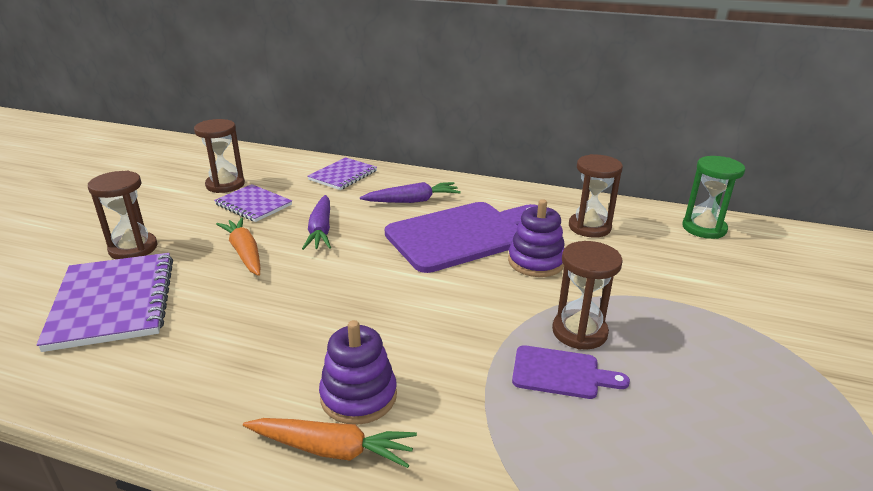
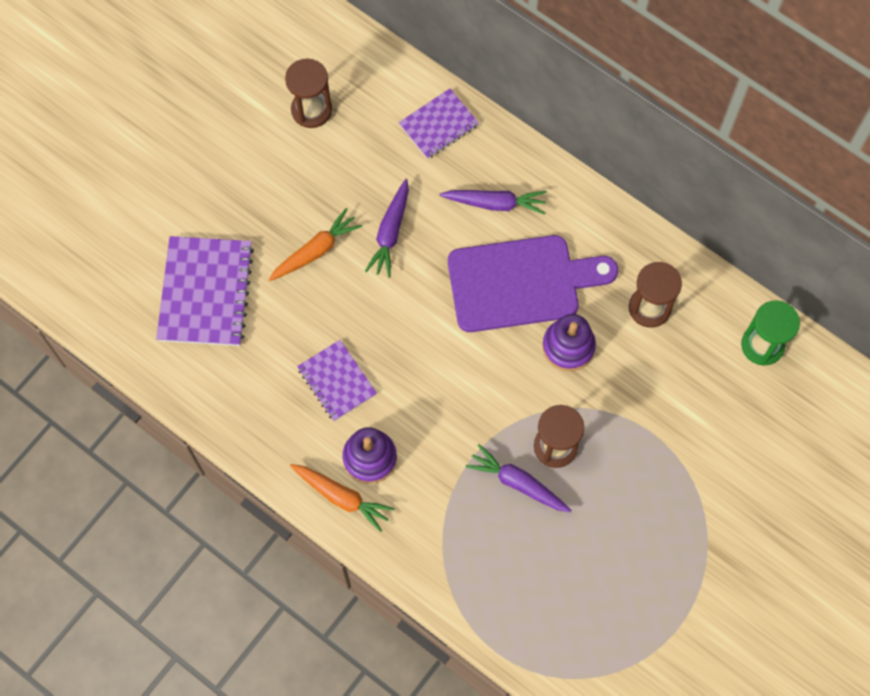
camera: 20 degrees right, 40 degrees up
(133, 248) = (220, 213): brown hourglass -> none
(244, 253) = (315, 251): orange carrot -> orange carrot turned 60 degrees clockwise
(253, 205) = (335, 163): purple notebook -> purple notebook (337, 381)
(561, 373) = (518, 483): purple cutting board -> purple carrot

